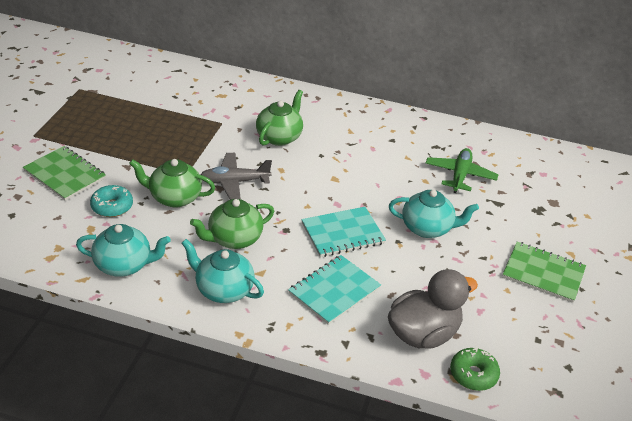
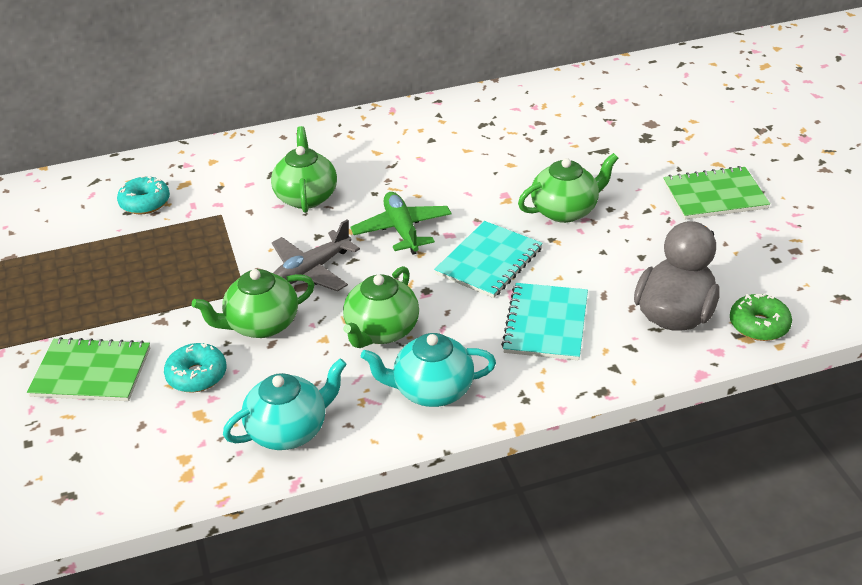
camera: 30 degrees left, 0 degrees up
(189, 95) = (145, 203): none -> turquoise donut
(427, 228) = (565, 210): turquoise teapot -> green teapot
(460, 175) = (538, 142): green plane -> green plane (402, 230)

